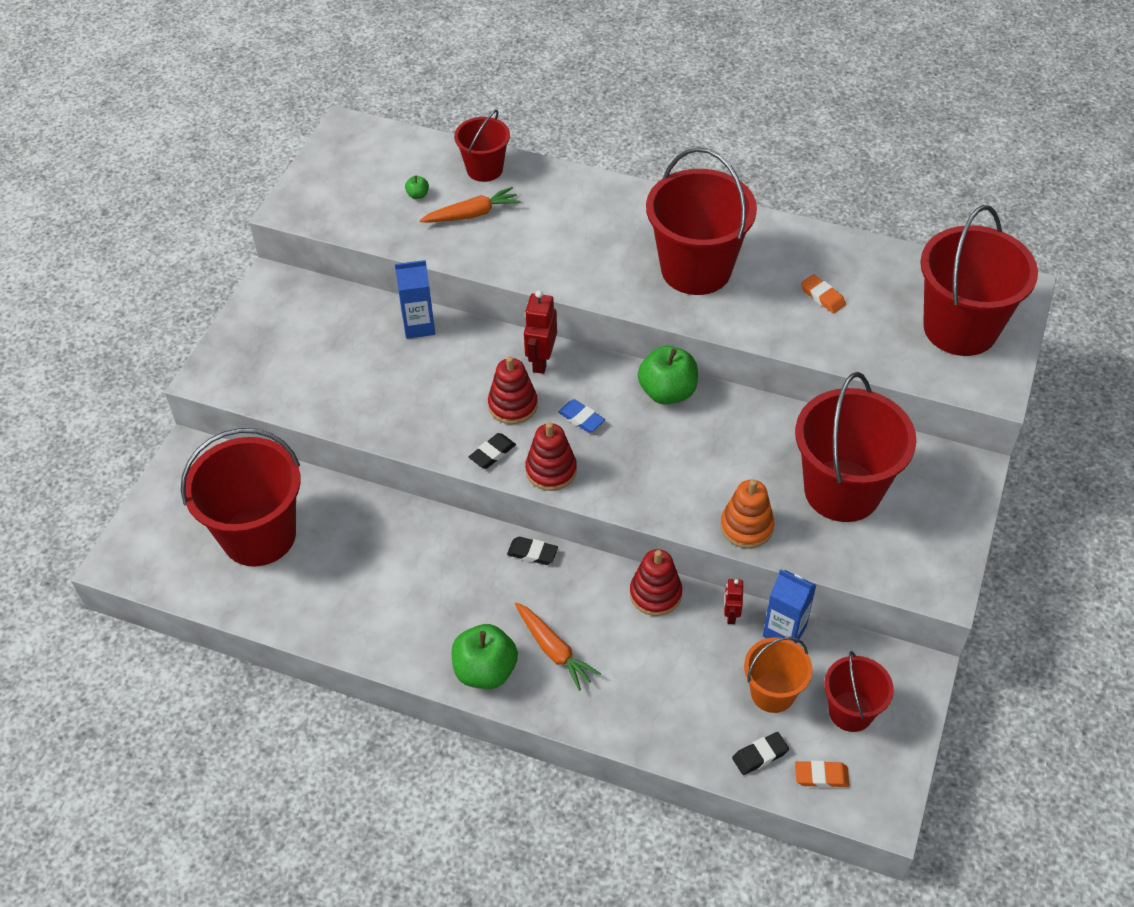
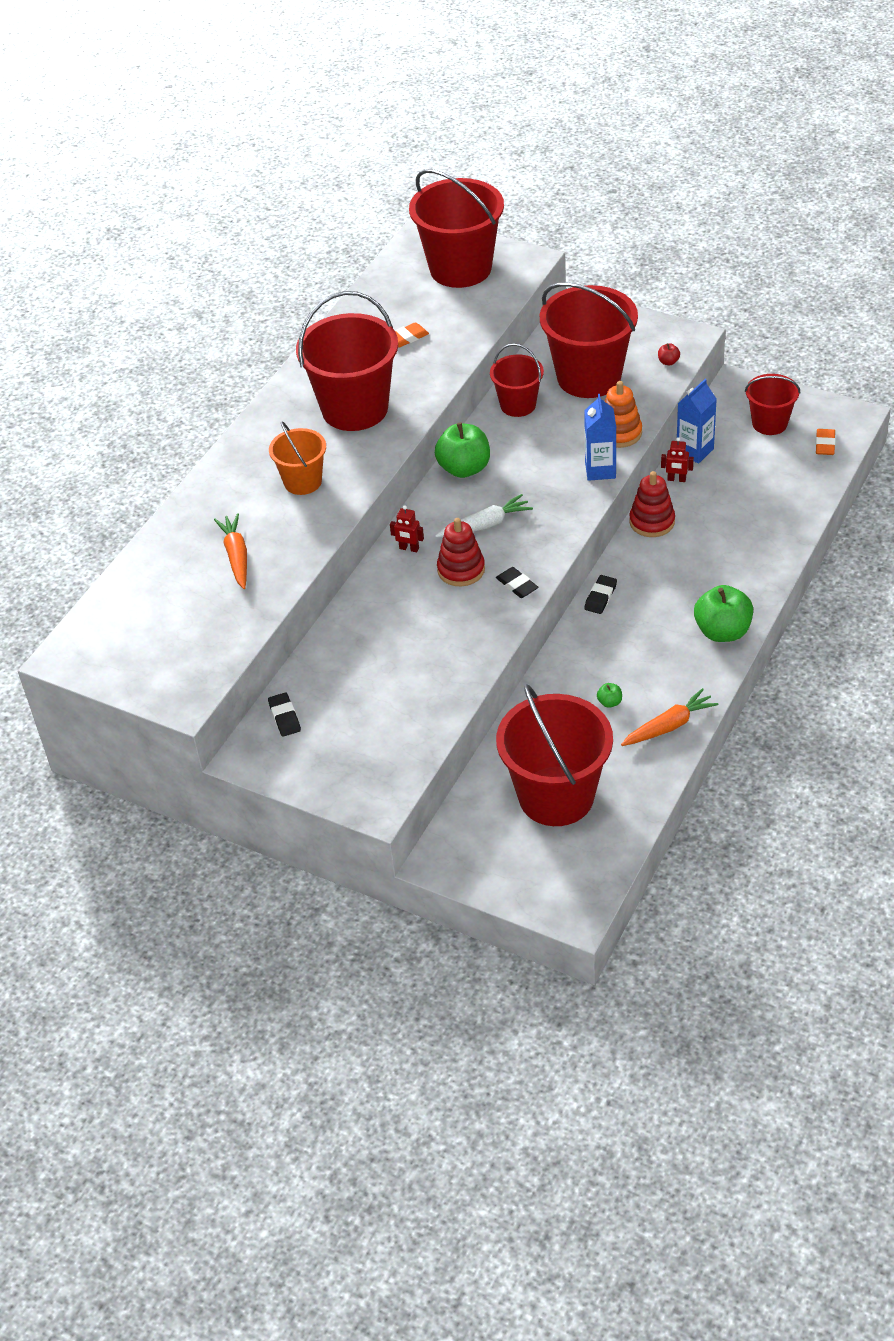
camera: 80 degrees left, 5 degrees down
(418, 195) = (194, 597): green apple -> green apple (609, 702)
(419, 326) = (342, 635): blue carton -> blue carton (600, 470)
(484, 169) = (171, 546): red bucket -> red bucket (518, 405)
(541, 361) = (409, 548): red robot -> red robot, size x0.59
(551, 470) = (543, 547): red stacking toy -> none
(554, 650) = (704, 587): orange carrot -> orange carrot (669, 726)
(581, 418) = (485, 525): blue eraser -> white carrot
(760, 755) = (807, 475): black eraser -> black eraser (284, 717)
(772, 693) = (751, 463): orange bucket -> orange bucket (303, 482)
(888, 568) = (668, 362): none -> red apple

